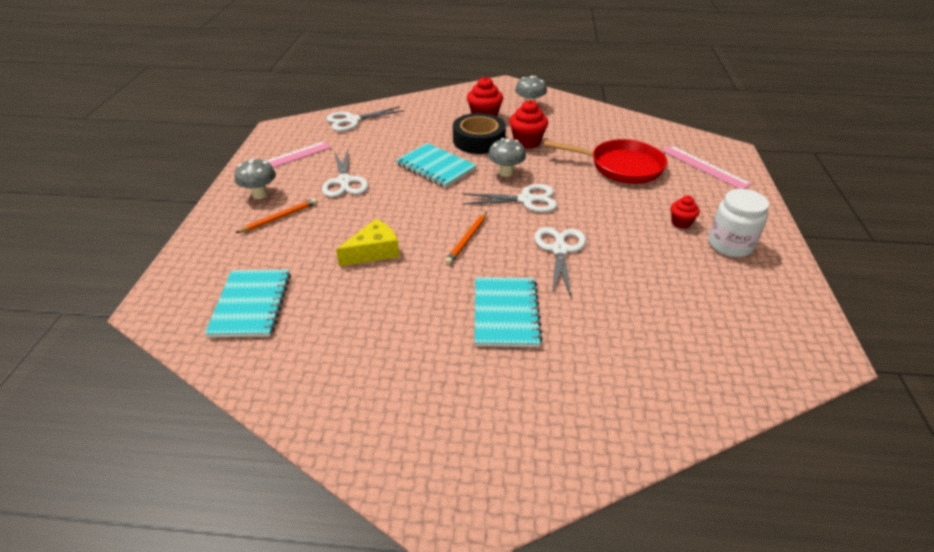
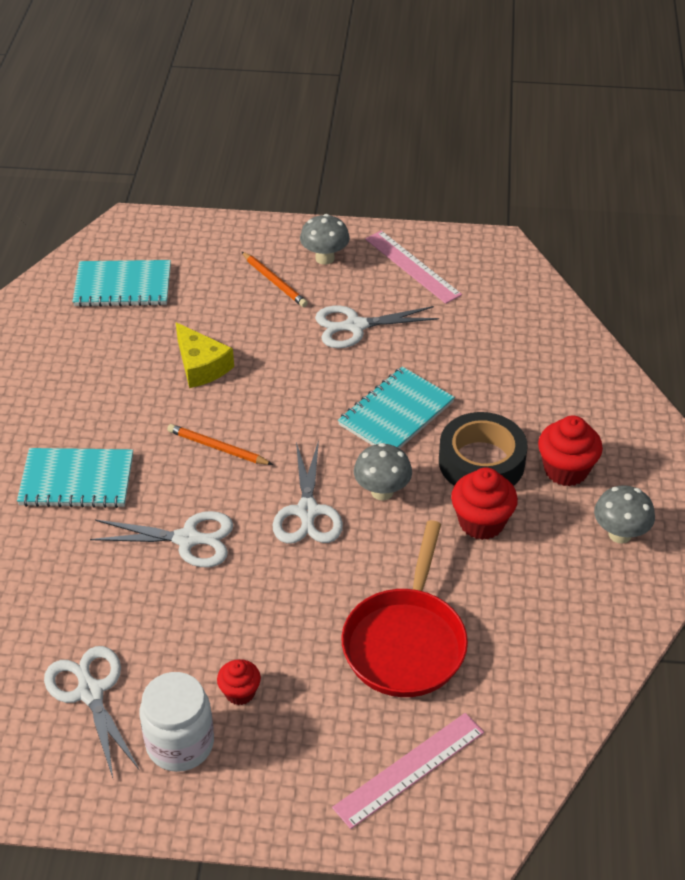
camera: 90 degrees right, 5 degrees up
(352, 121) = (531, 316): white scissors -> white scissors (90, 692)

